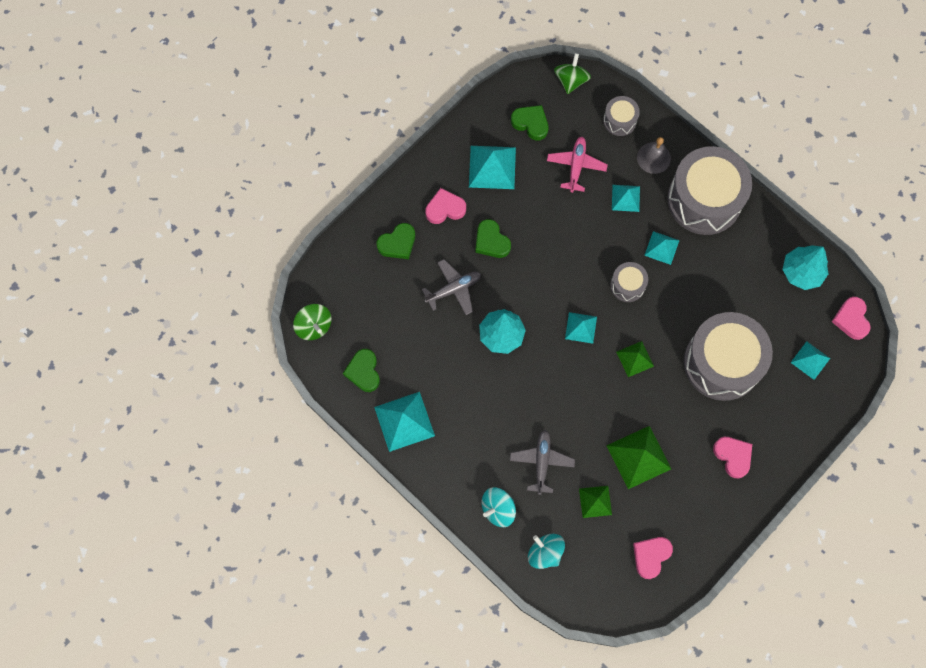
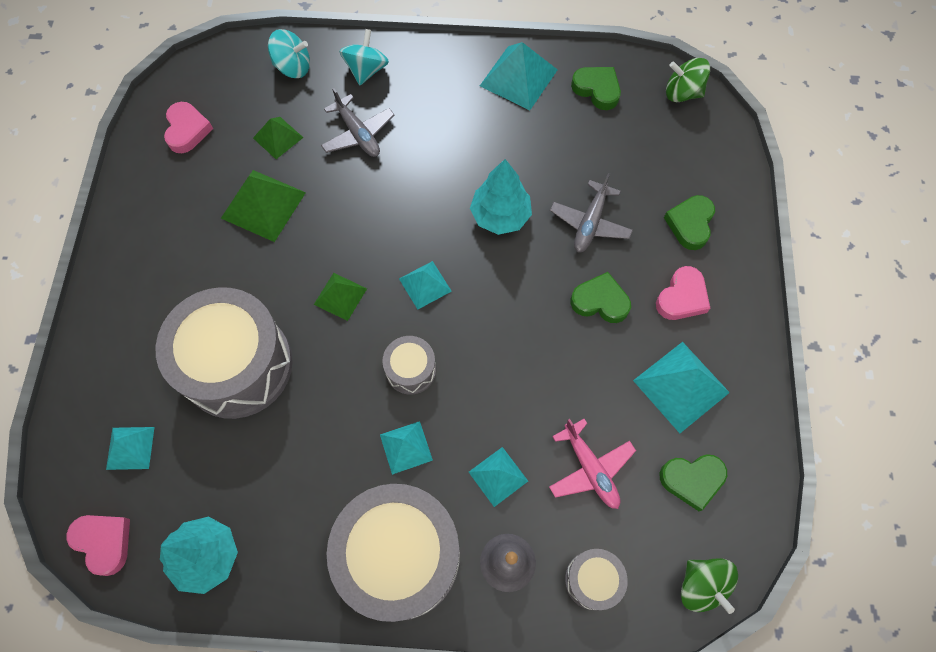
camera: 140 degrees right, 5 degrees down
(733, 456) = (160, 276): pink heart -> none

